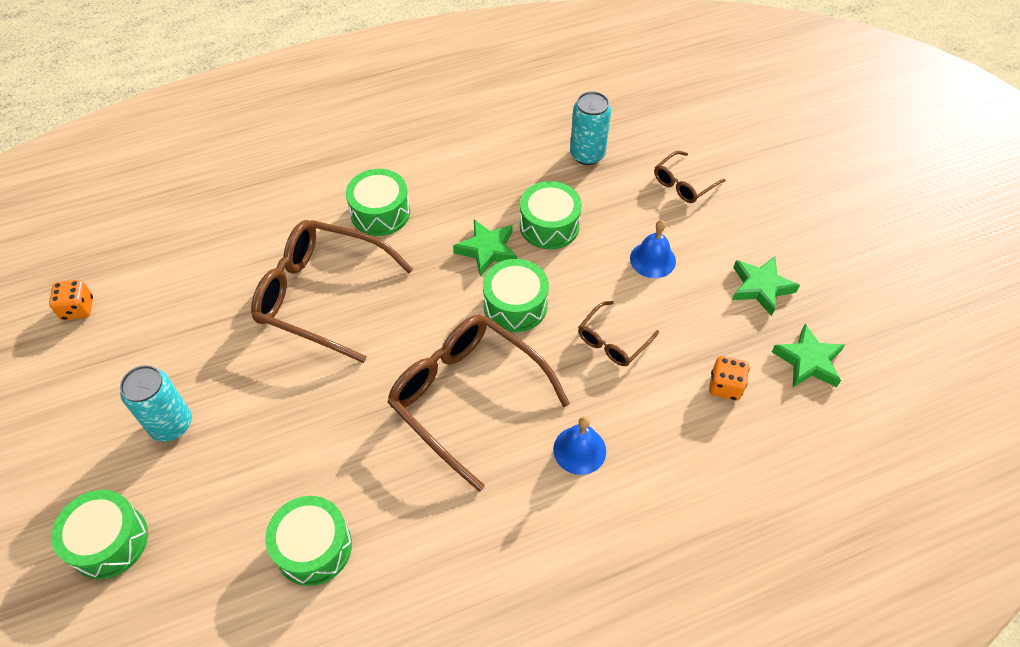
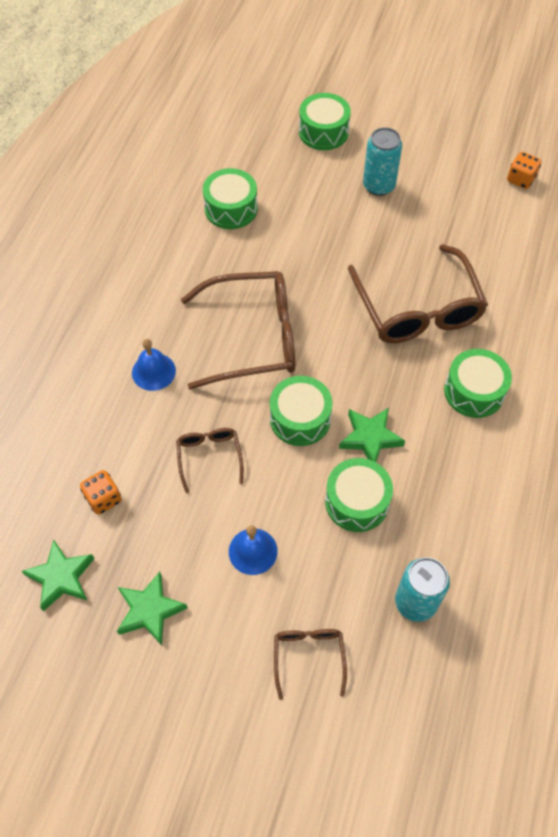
camera: 130 degrees right, 5 degrees up
(322, 295) = (417, 308): brown glasses -> brown glasses turned 105 degrees clockwise

